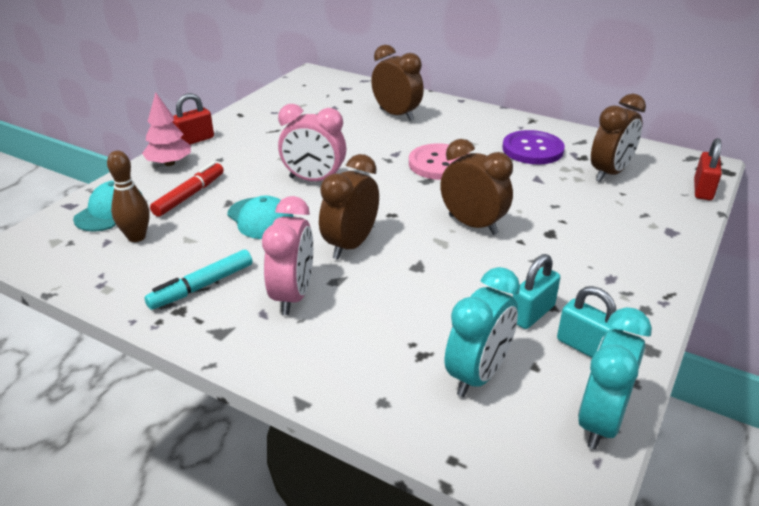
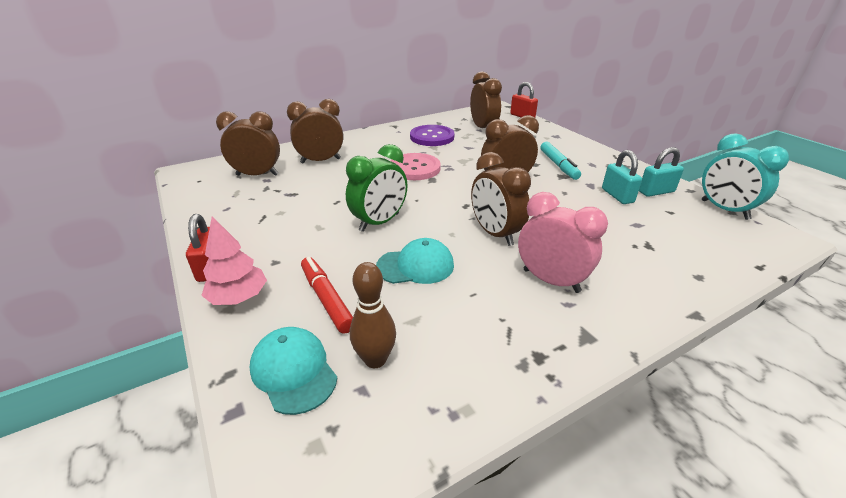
camera: 60 degrees left, 0 degrees up
(202, 286) = (506, 331): turquoise marker -> turquoise marker (558, 165)
(314, 180) = (379, 222): pink clock -> green clock
(337, 100) = (257, 175): none -> brown clock
(478, 375) = (675, 232): turquoise clock -> none

